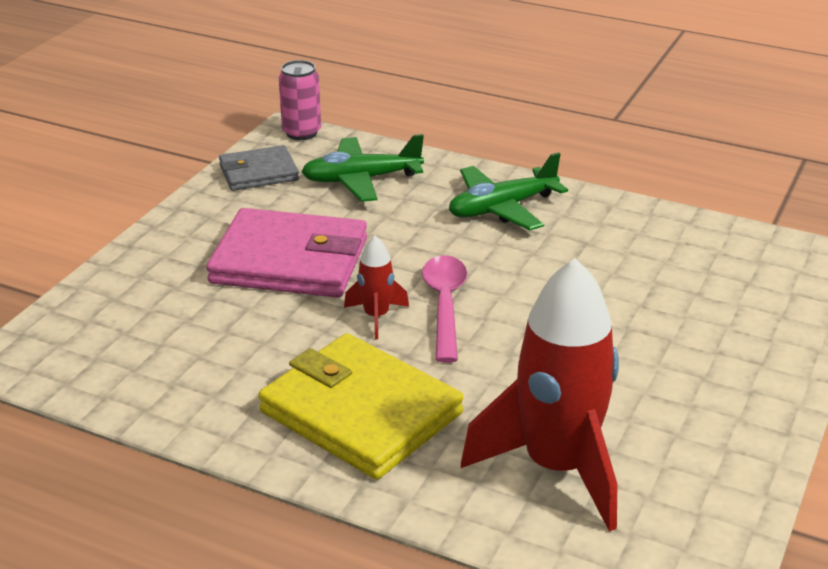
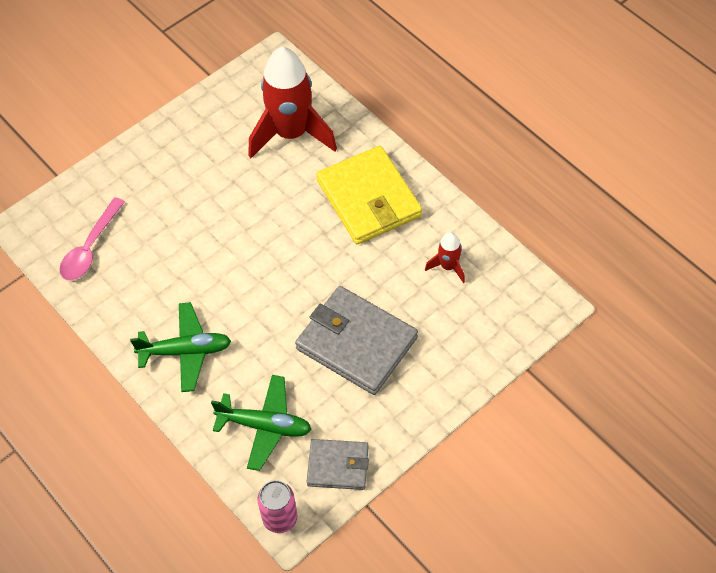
camera: 155 degrees left, 25 degrees up
(290, 261) = (356, 343): pink wallet -> grey wallet
(376, 317) = (326, 269): red rocket -> red rocket (448, 266)
(444, 305) = (280, 265): pink spoon -> pink spoon (90, 248)

